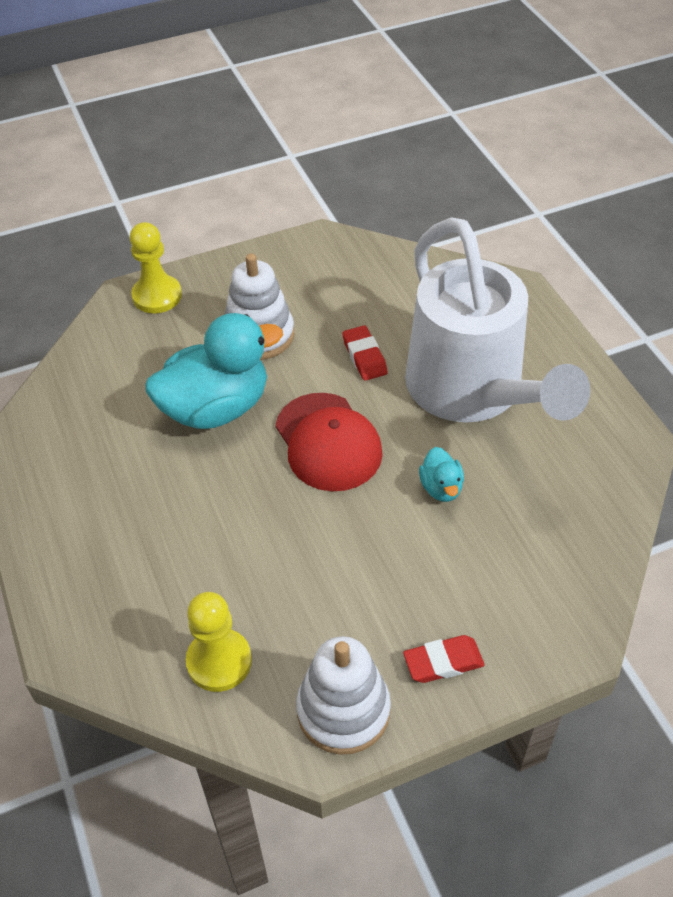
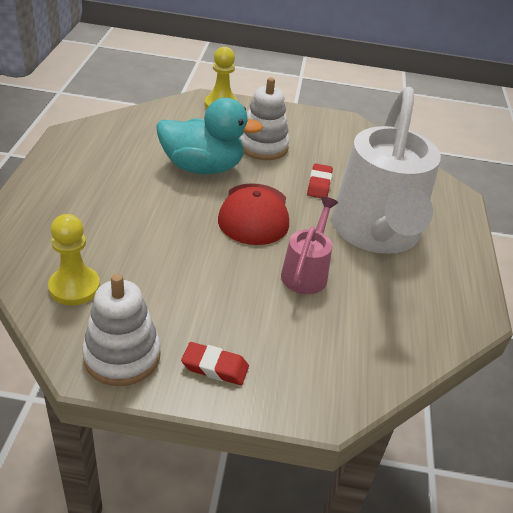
camera: 25 degrees right, 10 degrees down
(441, 488) = (306, 272): turquoise duck -> pink watering can

